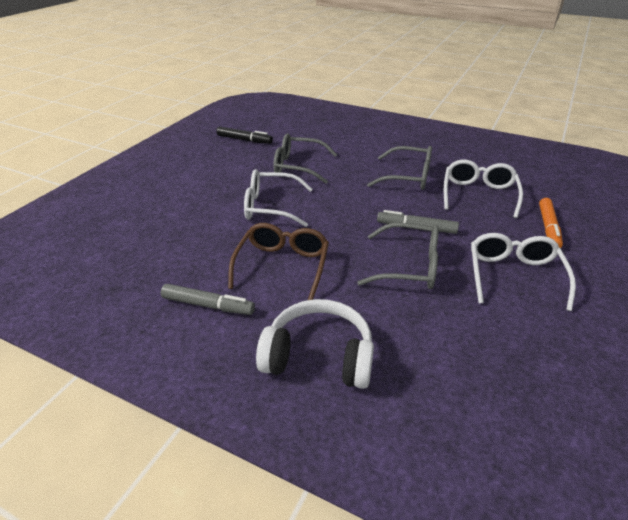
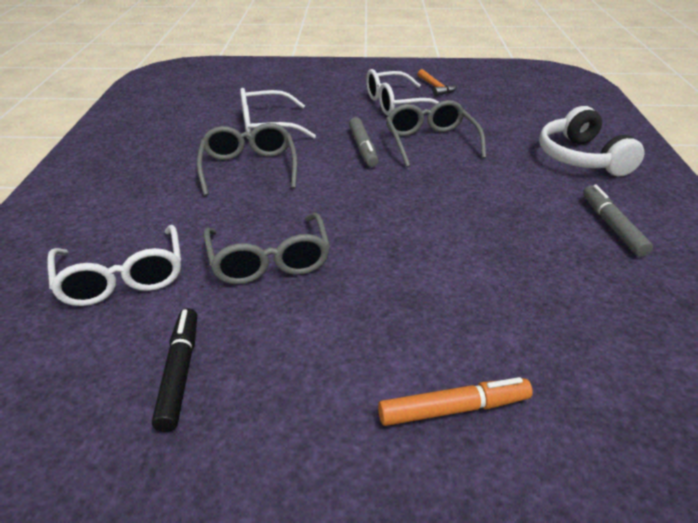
camera: 115 degrees left, 0 degrees up
(270, 207) = (406, 248): white glasses -> white glasses (122, 279)
(282, 265) = (505, 203): brown glasses -> none
(548, 228) = (308, 96): orange marker -> orange marker (454, 409)
(567, 327) = (435, 87): none -> orange hammer

